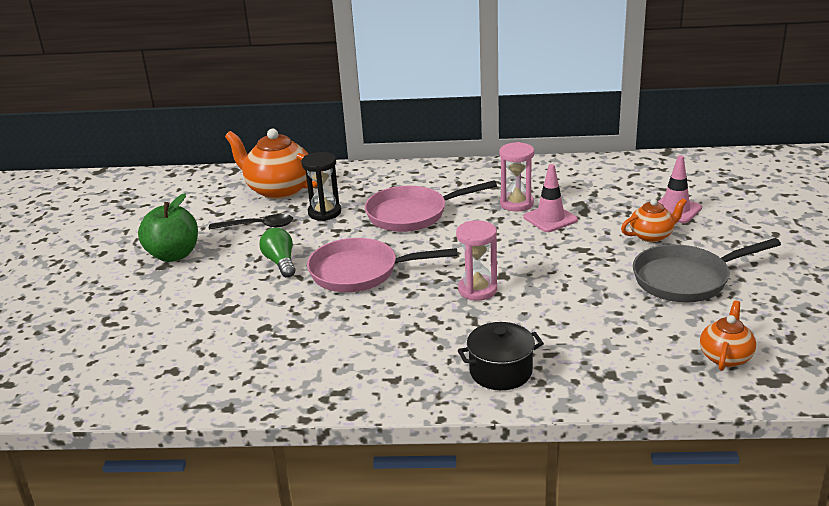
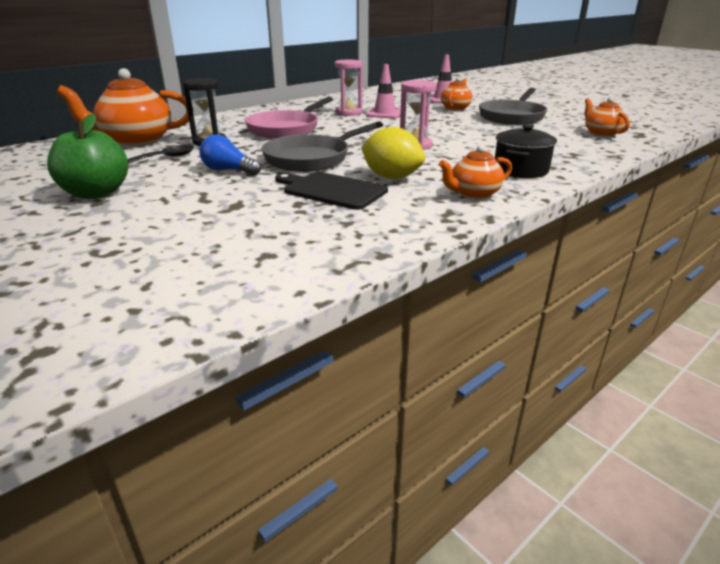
camera: 45 degrees left, 0 degrees up
(280, 262) = (228, 170): green light bulb -> blue light bulb
(308, 323) = (332, 190): none -> black cutting board
(360, 272) = (311, 159): pink pan -> grey pan
(376, 327) = (391, 177): none -> yellow lemon
(398, 381) = (473, 194): none -> orange teapot

